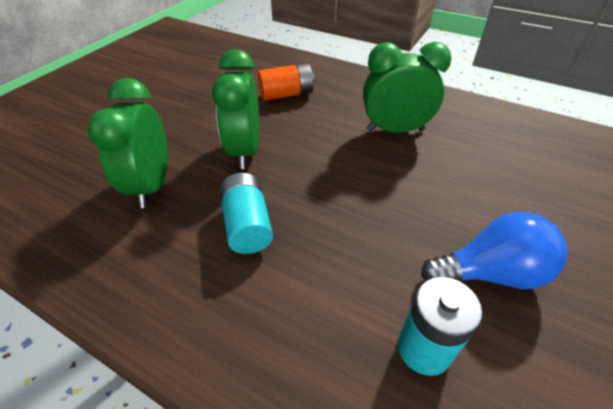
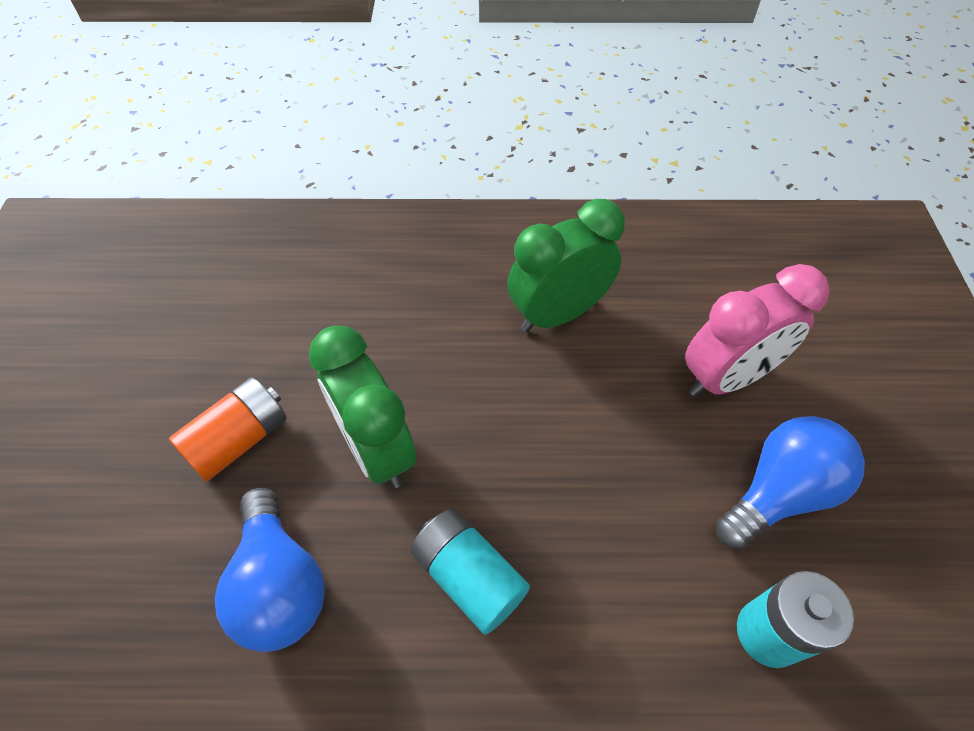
camera: 30 degrees left, 10 degrees up
(152, 185) = (280, 584): green clock -> blue light bulb
(286, 94) = (364, 308): orange battery -> orange battery (239, 440)
(491, 197) = (726, 377): none -> pink clock

